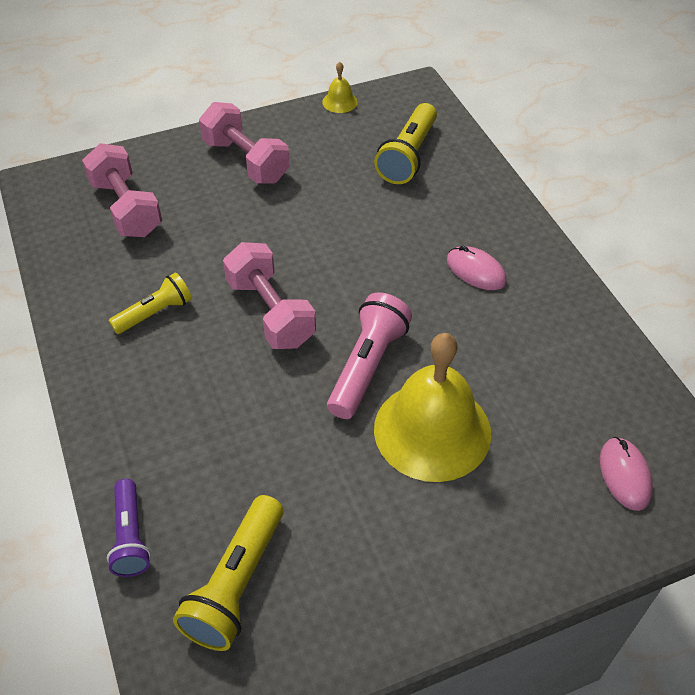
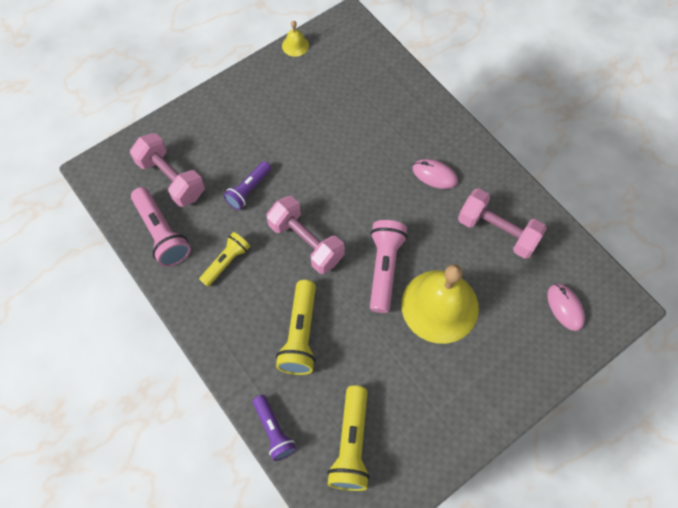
camera: 15 degrees left, 15 degrees up
(87, 264) = (162, 233): none -> pink flashlight
(218, 239) = (248, 190): none -> purple flashlight
(246, 161) = (244, 116): pink dumbbell -> pink dumbbell (497, 231)
(408, 156) = (360, 85): yellow flashlight -> yellow flashlight (300, 334)

